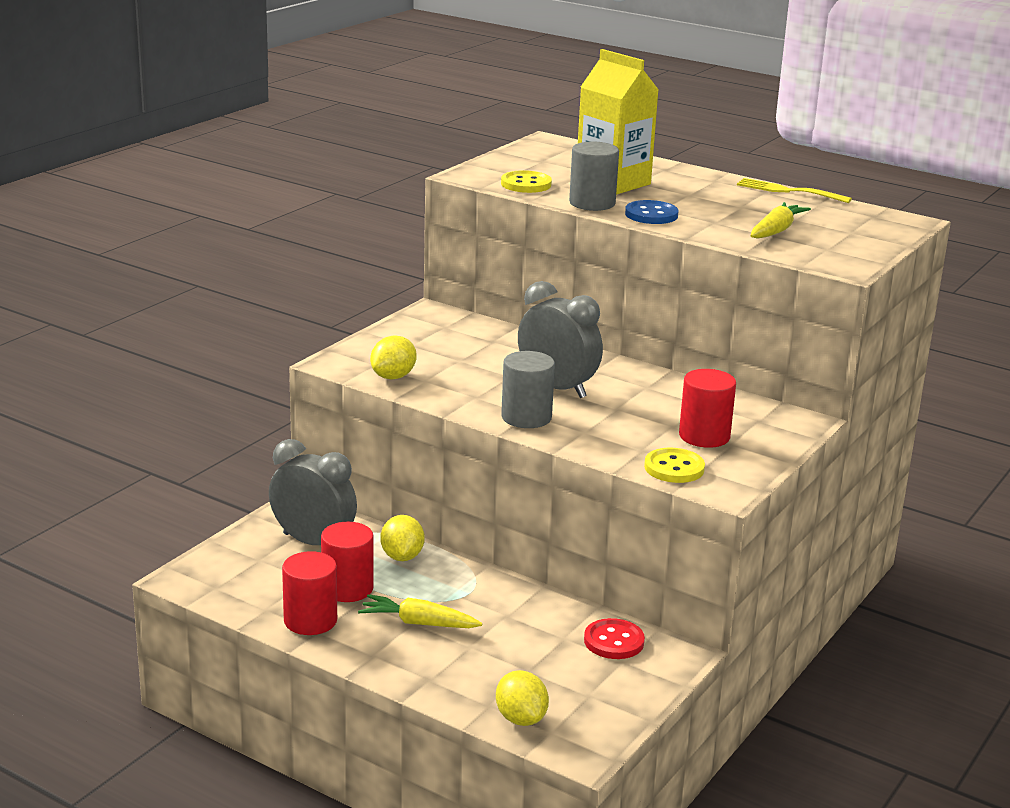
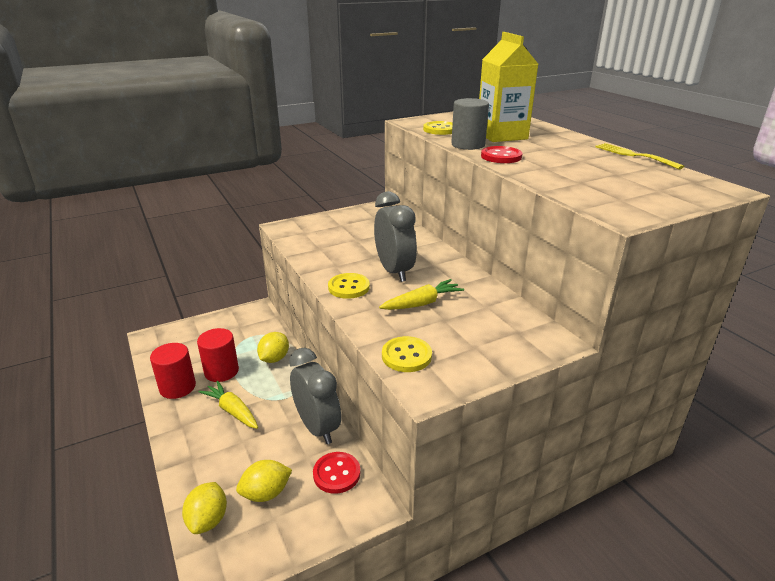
camera: 30 degrees right, 5 degrees up
(313, 542) = (239, 334): grey clock -> grey clock (317, 427)
(393, 377) = (304, 242): yellow lemon -> yellow lemon (266, 493)
(526, 417) = (349, 287): grey cylinder -> yellow button
(651, 215) = (501, 156): blue button -> red button
(704, 436) = (459, 334): red cylinder -> none
(776, 231) = (589, 180): yellow carrot -> yellow carrot (422, 303)

